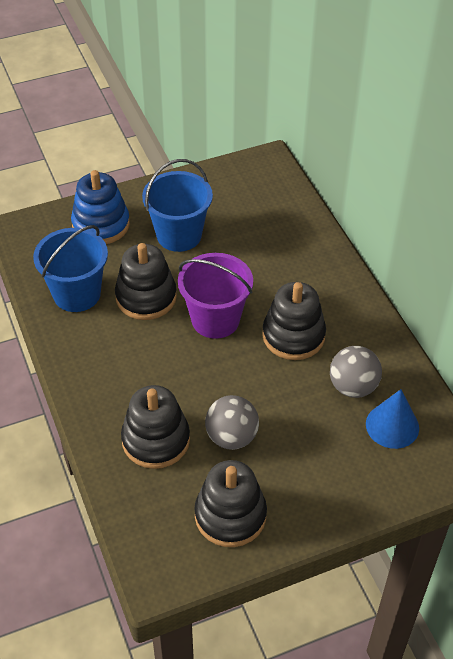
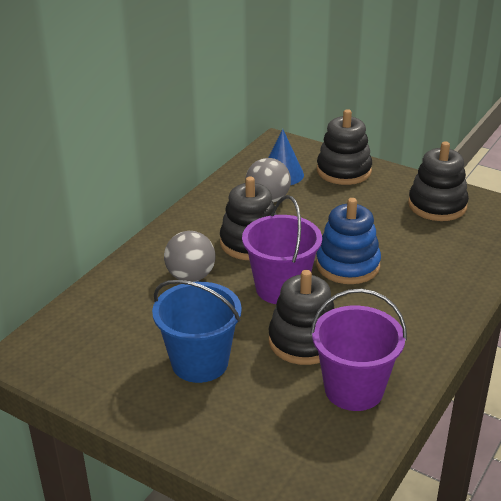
camera: 125 degrees left, 15 degrees down
(77, 294) = (354, 389): blue bucket -> purple bucket
(101, 225) = (243, 430): blue stacking toy -> blue stacking toy (348, 265)
(156, 440) = (431, 261): black stacking toy -> black stacking toy (344, 171)
(231, 437) = (380, 230): grey ball -> grey ball (190, 276)

